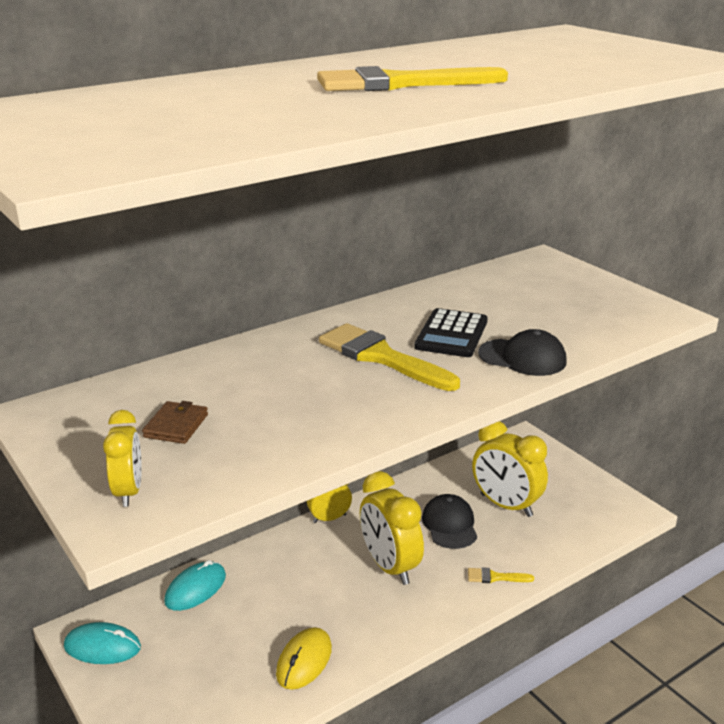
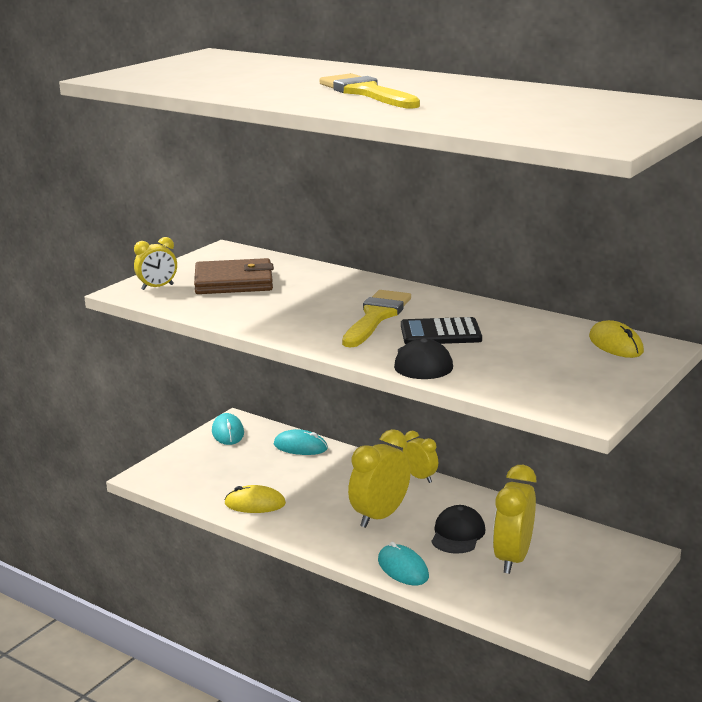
camera: 70 degrees right, 5 degrees down
(176, 426) = (234, 282): brown wallet -> brown wallet, size x1.98
(450, 525) = (457, 534): black cap -> black cap turned 45 degrees counterclockwise
(495, 577) = (403, 568): yellow brush -> turquoise mouse
(527, 271) = (615, 344): none -> yellow mouse

